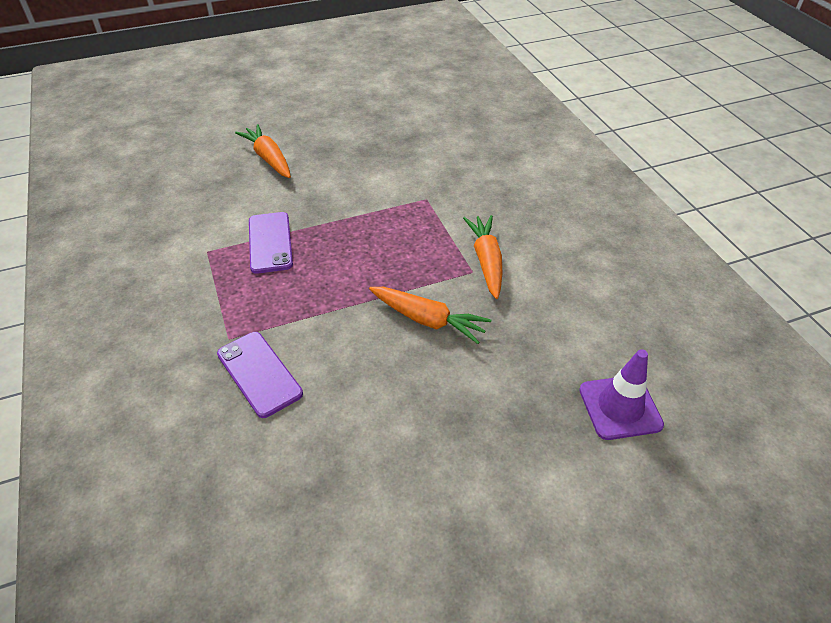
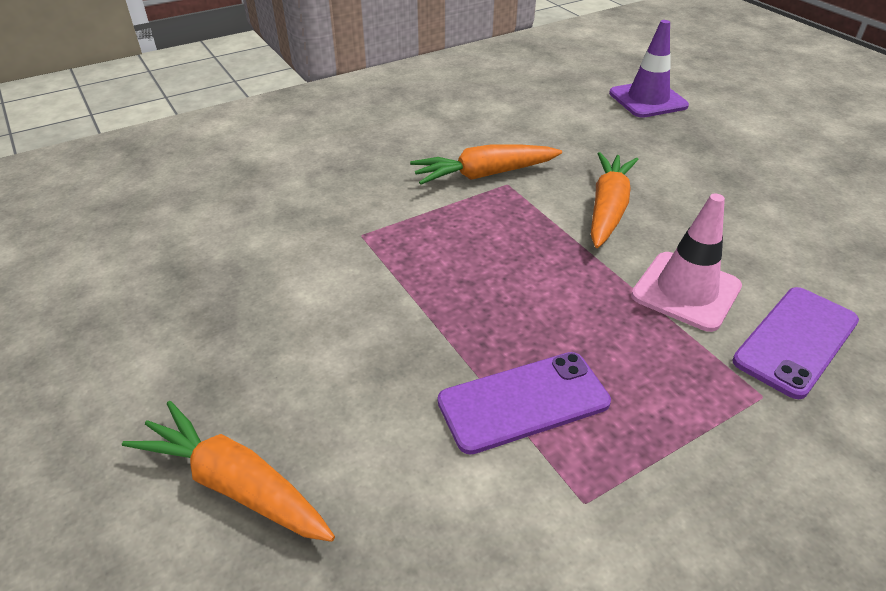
camera: 100 degrees left, 5 degrees down
(268, 158) = (235, 484): orange carrot -> orange carrot turned 75 degrees clockwise
(324, 334) = (686, 291): none -> pink traffic cone

